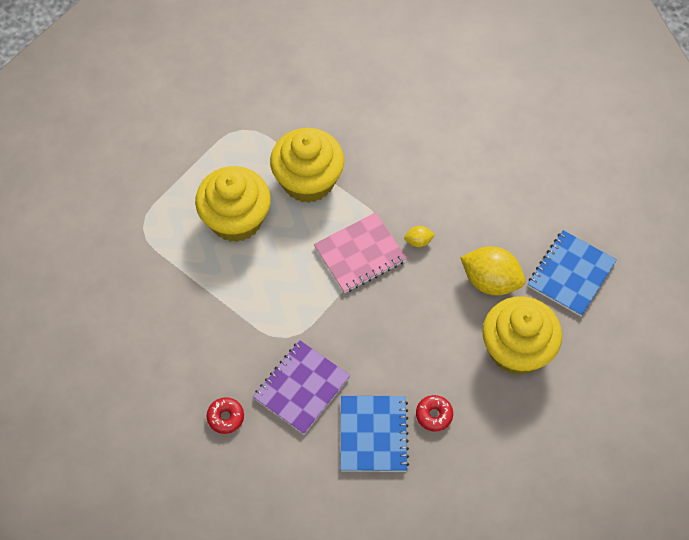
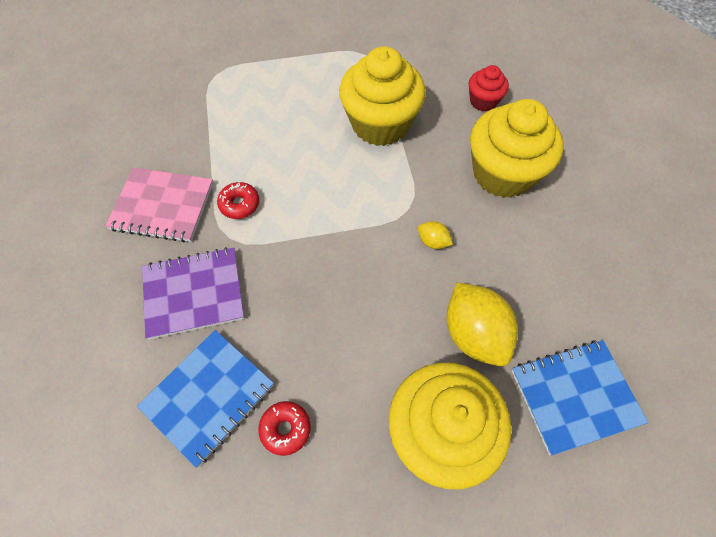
camera: 40 degrees right, 0 degrees up
(225, 417) = (107, 267): red donut -> red donut (239, 204)
(236, 219) = (290, 114): yellow cupcake -> yellow cupcake (502, 173)
(360, 254) = (366, 214): pink notebook -> pink notebook (162, 206)
(363, 111) = (483, 101): none -> red cupcake

